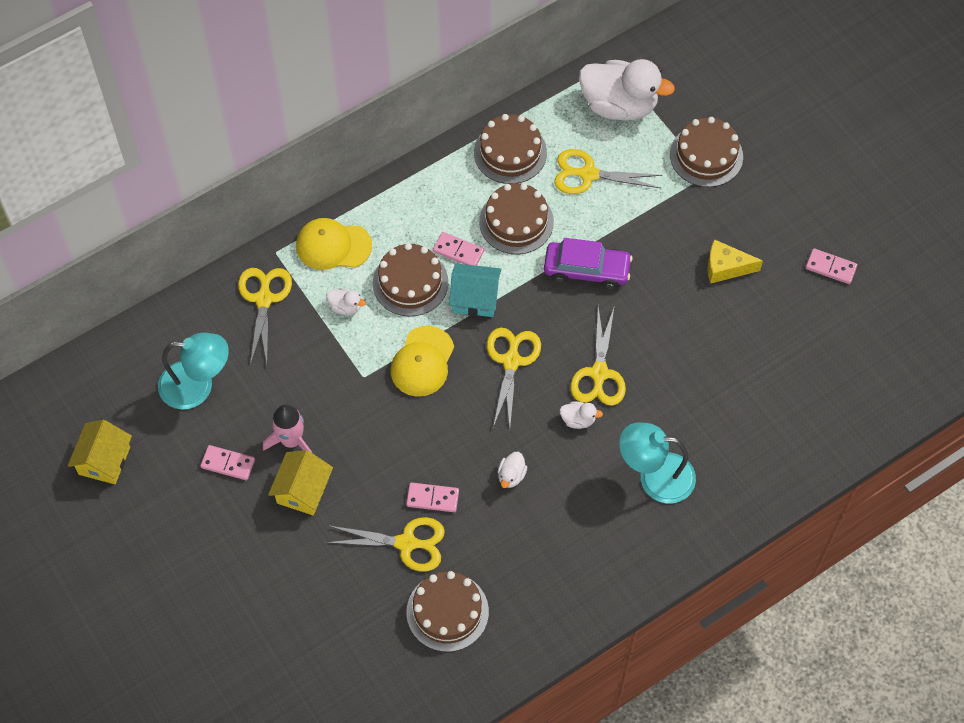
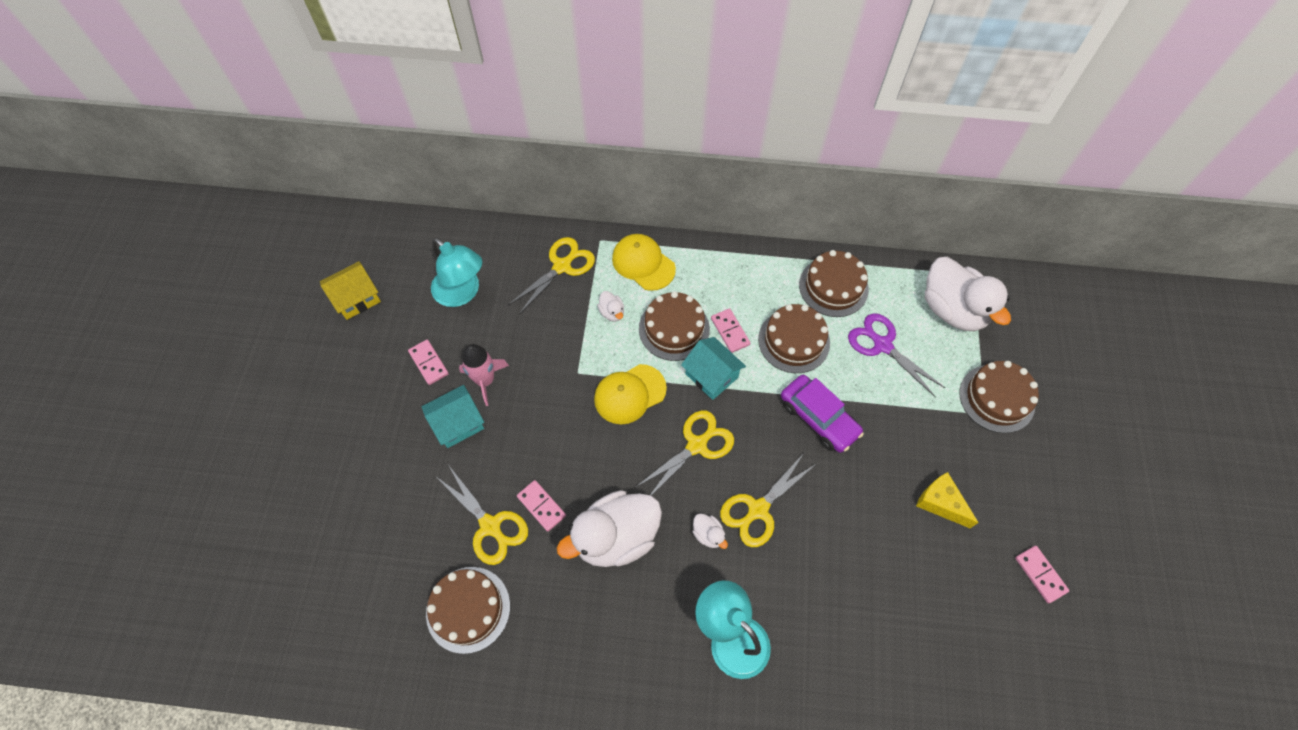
camera: 40 degrees right, 0 degrees up
(303, 490) = (458, 423): yellow house -> turquoise house
(511, 475) = (616, 537): white duck -> white duck, size x2.43
(588, 174) = (882, 345): yellow scissors -> purple scissors

